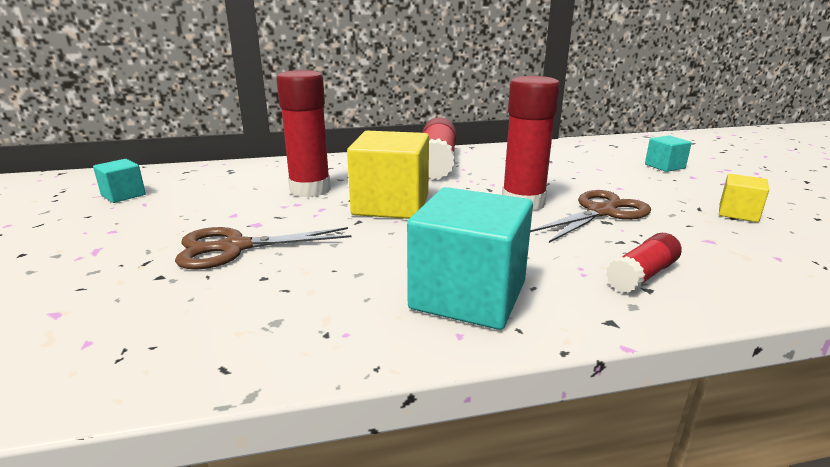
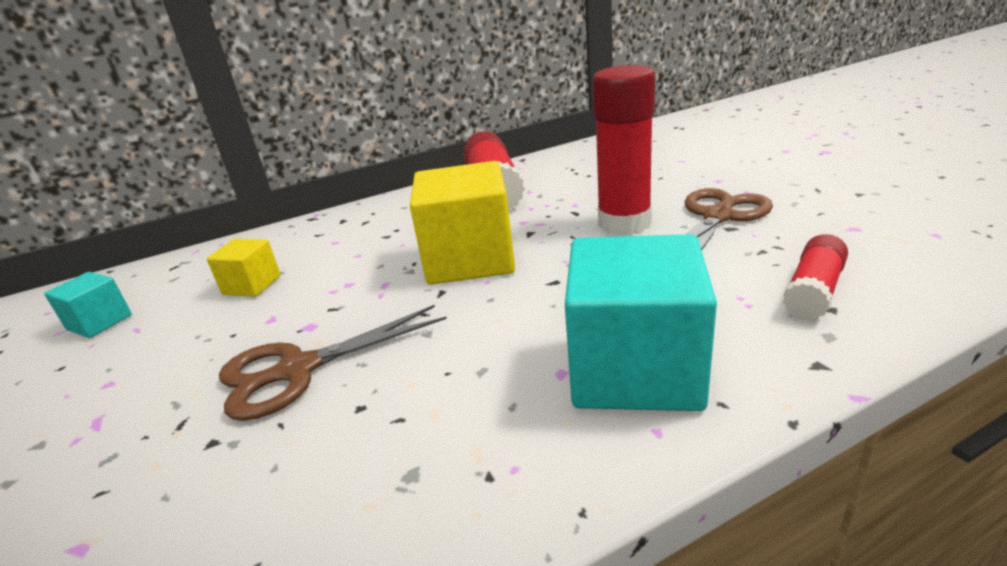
camera: 10 degrees left, 5 degrees up
(310, 190) = (355, 259): red glue stick -> none
(664, 166) = (749, 143): turquoise cube -> none
(738, 213) = (861, 187): yellow cube -> yellow cube (252, 285)

